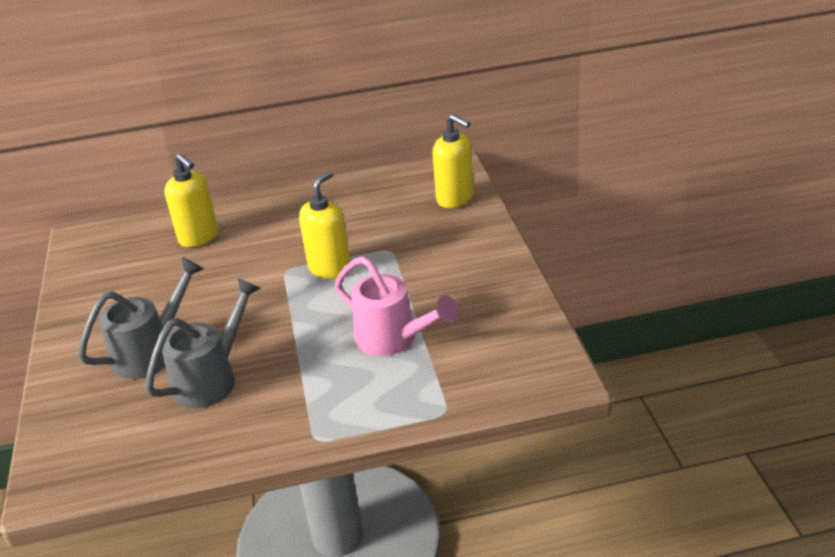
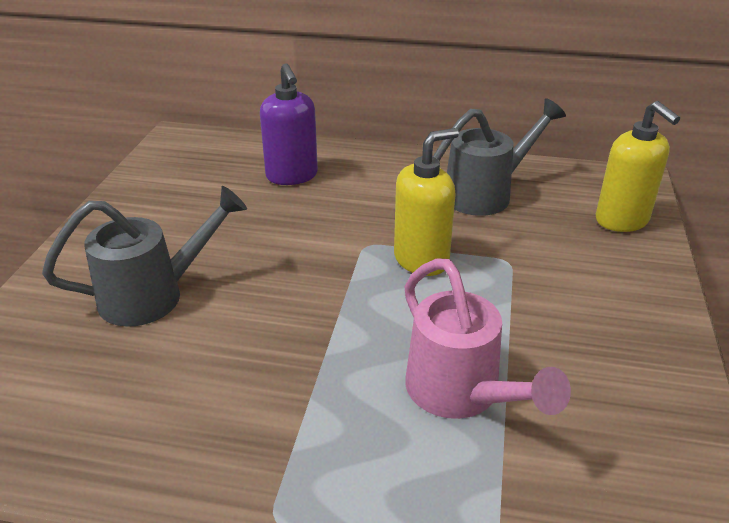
camera: 20 degrees right, 0 degrees up
(199, 237) = (292, 176): yellow soap dispenser -> purple soap dispenser
(211, 379) = (196, 360): grey watering can -> grey watering can (485, 194)

